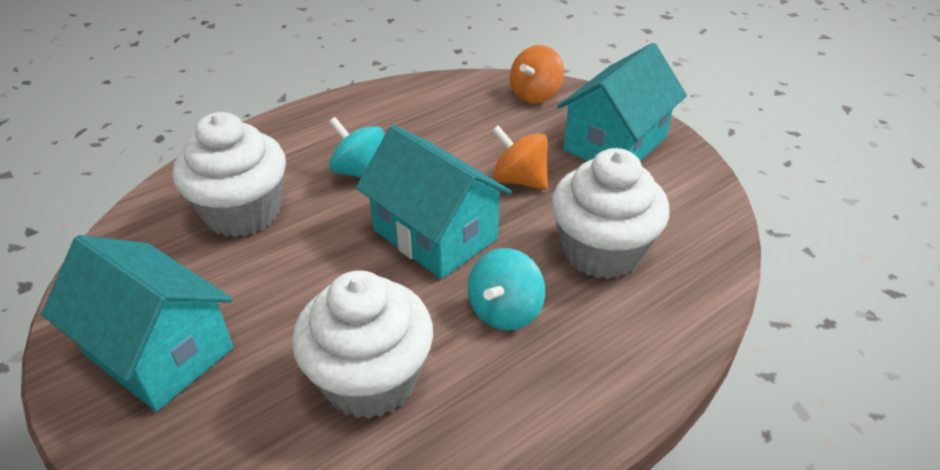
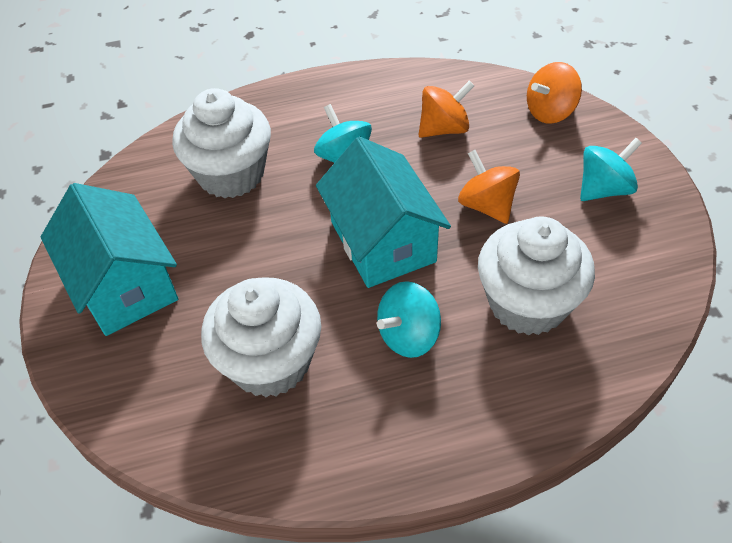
camera: 25 degrees right, 10 degrees up
(446, 127) = (444, 129): none -> orange spinning top
(615, 143) = (604, 189): turquoise house -> turquoise spinning top

